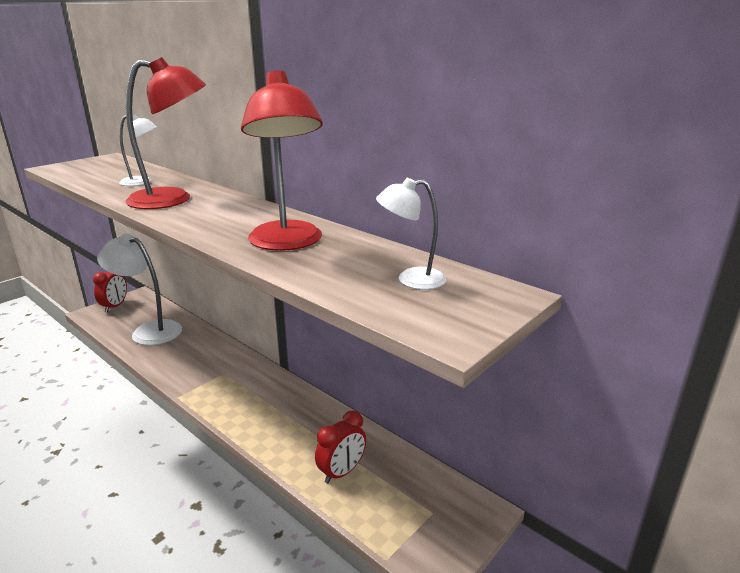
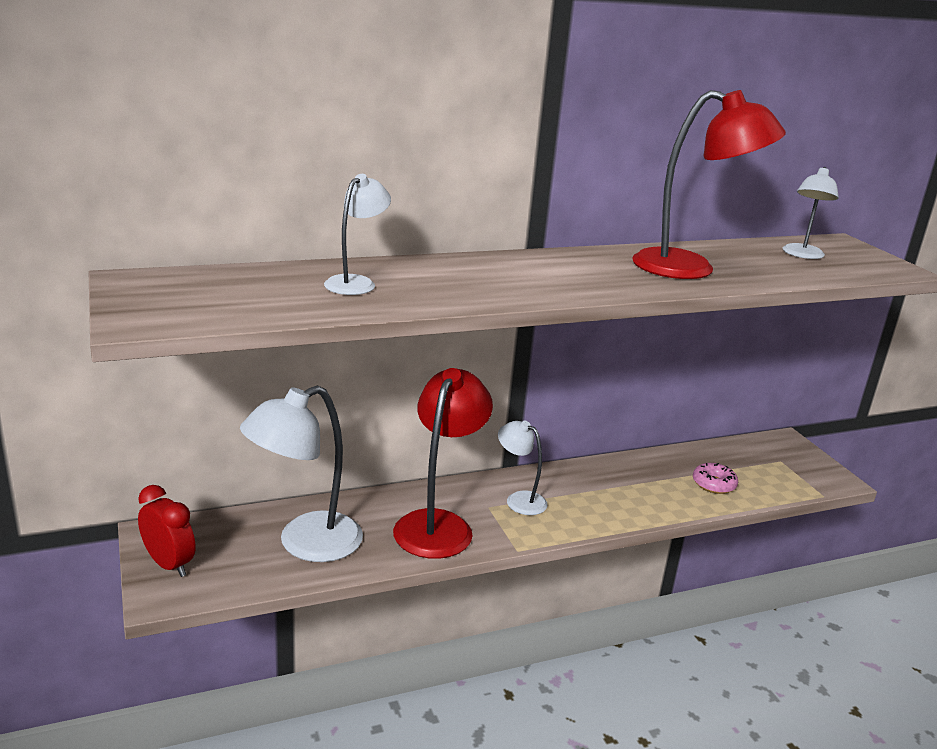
camera: 65 degrees left, 0 degrees up
(173, 199) = (475, 281): red lamp -> red lamp (438, 524)
(241, 382) = (519, 499): none -> white lamp
(341, 472) = (713, 484): red clock -> pink donut

